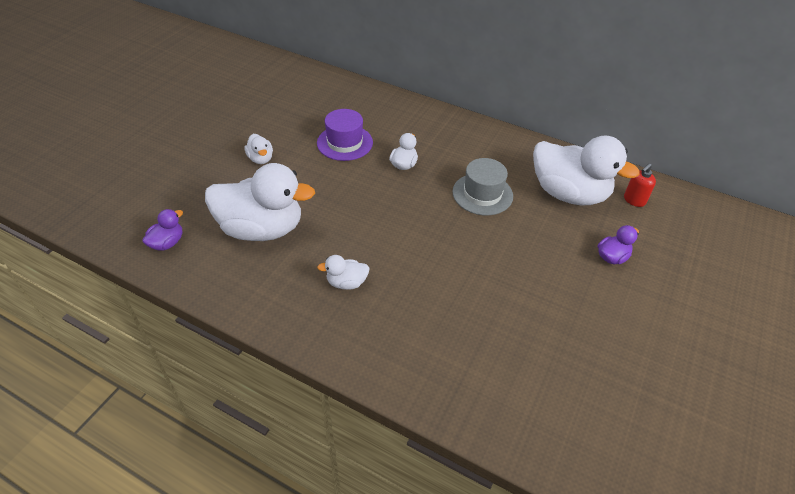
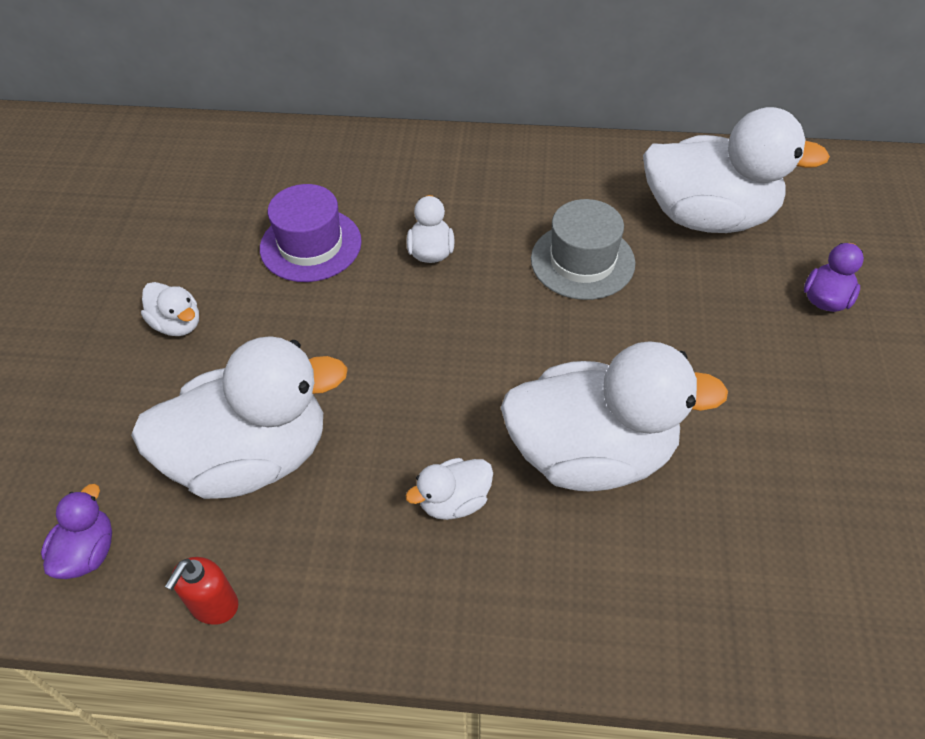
camera: 20 degrees left, 5 degrees up
(430, 286) = (591, 453): none -> white duck
(634, 200) = (804, 195): red soap dispenser -> red soap dispenser (214, 605)

